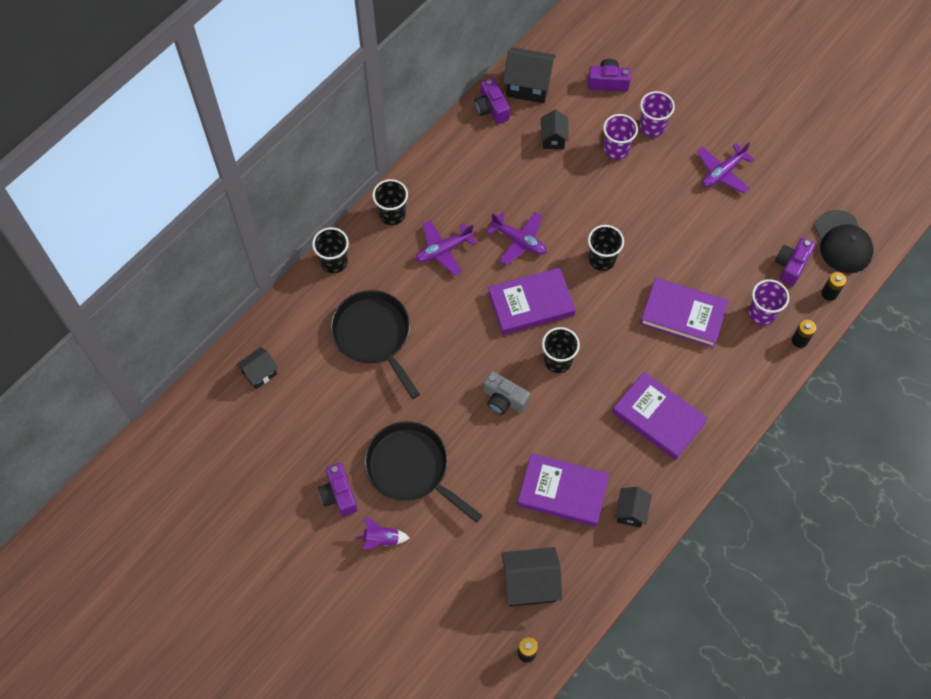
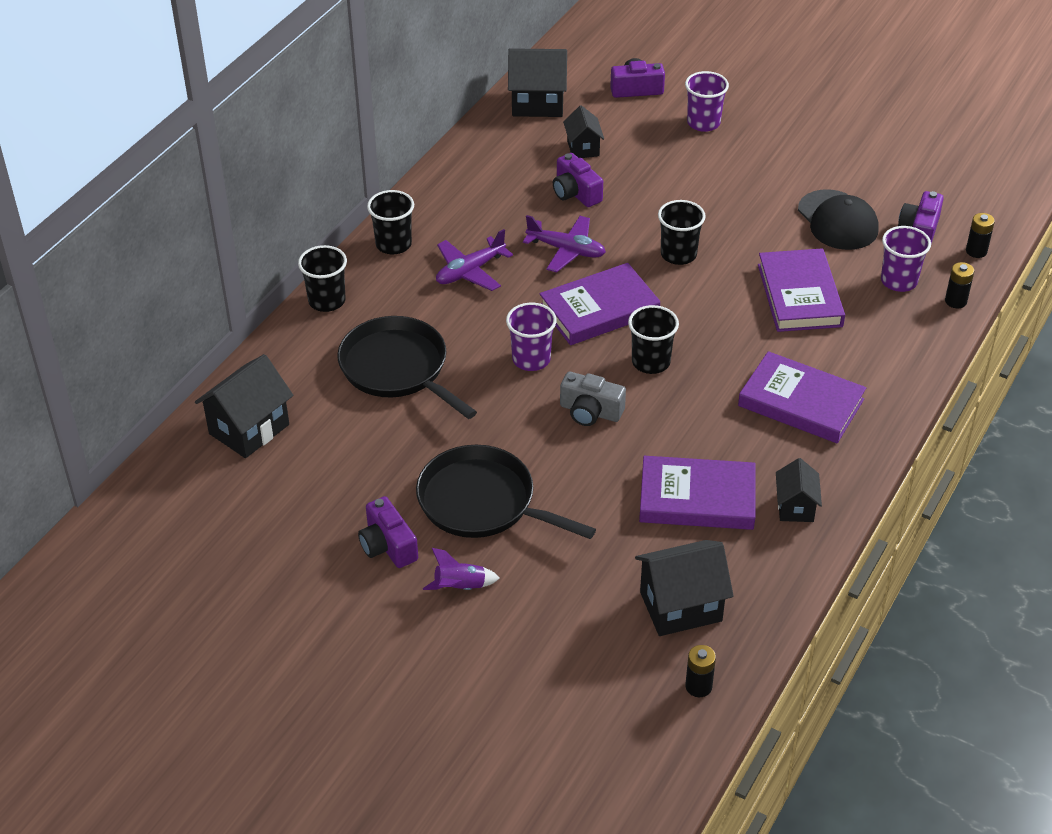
camera: 10 degrees left, 20 degrees down
(260, 373) = (249, 429): black house -> black house, size x1.66
(491, 108) = (497, 129): purple camera -> purple camera (575, 193)
(616, 149) = (665, 149): purple cup -> purple cup (531, 359)
(683, 315) = (799, 295): purple book -> purple book turned 75 degrees clockwise
(722, 173) = (804, 154): purple plane -> none
(842, 242) = (975, 201): black cap -> black cap (837, 220)

